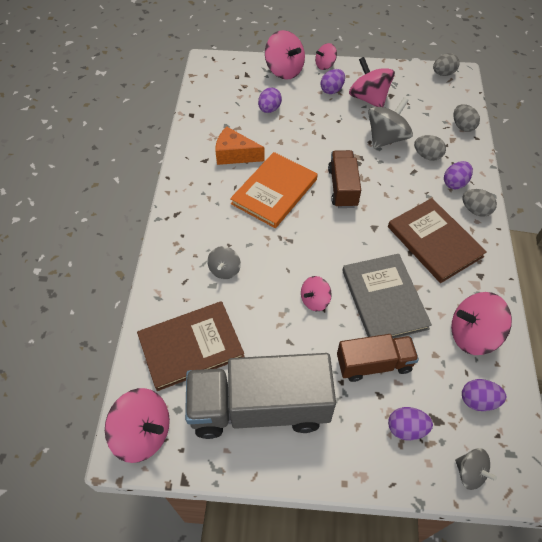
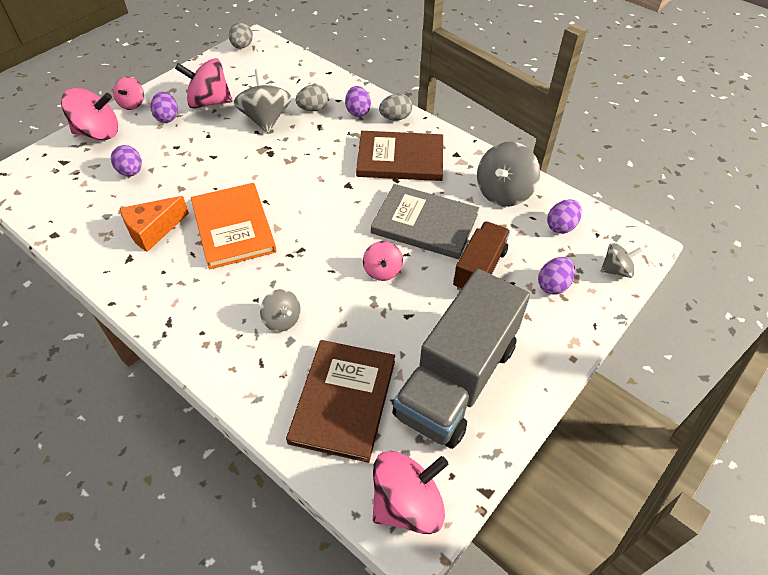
camera: 55 degrees left, 5 degrees down
(342, 187) = (284, 179): brown truck -> none
(462, 126) = (308, 72): grey egg -> none
(472, 334) = (503, 192): pink spinning top -> grey spinning top

